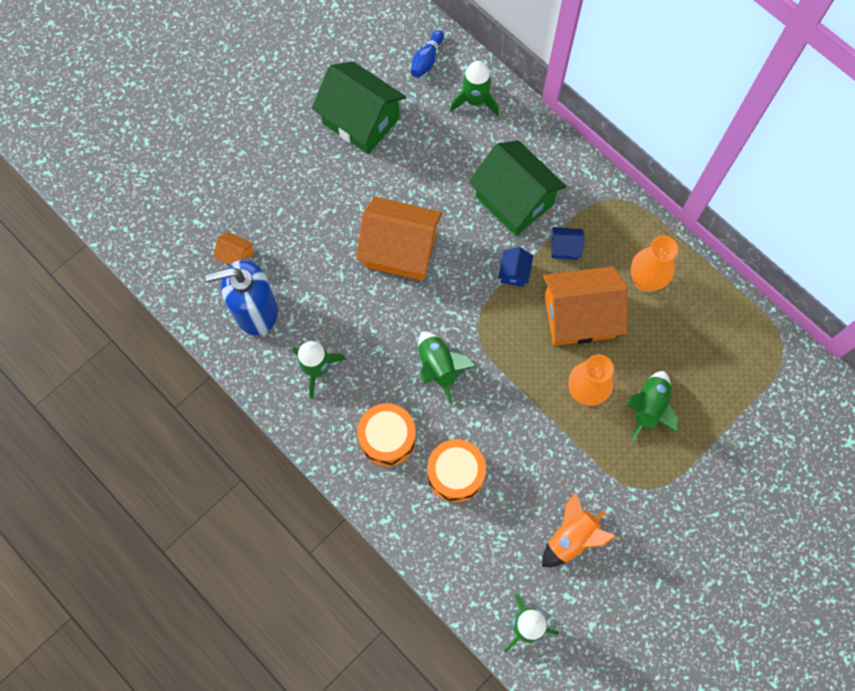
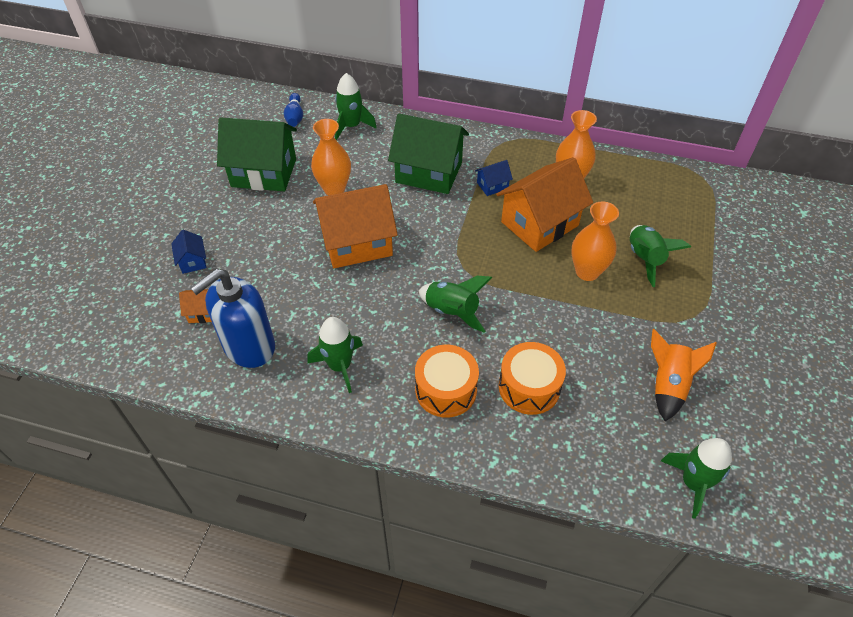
camera: 30 degrees left, 20 degrees down
(414, 174) = (334, 189): none -> orange vase
(514, 272) = (465, 218): blue house -> blue house (192, 261)

